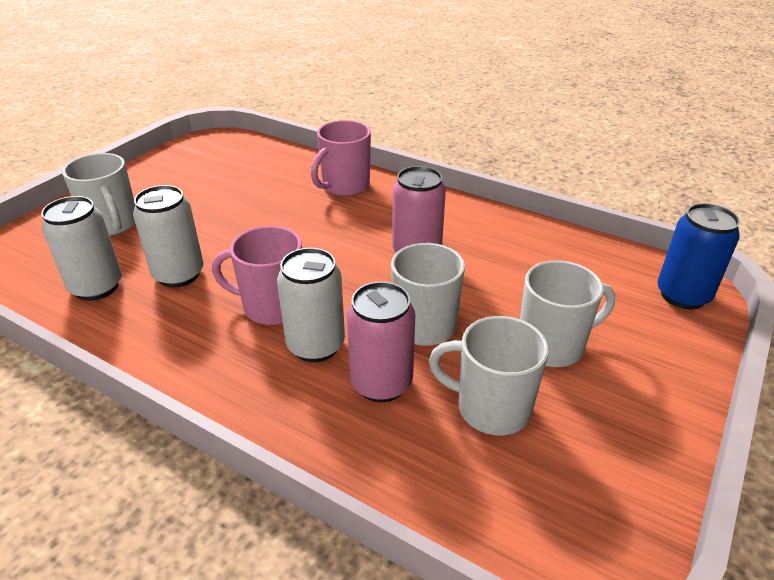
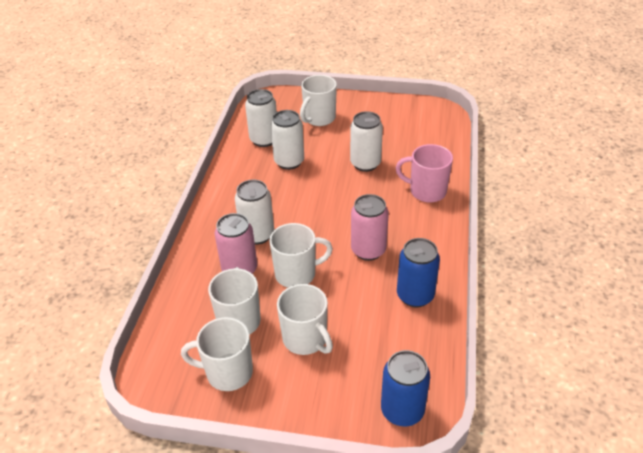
camera: 70 degrees right, 5 degrees up
(252, 213) = (365, 164): none -> white can
(272, 306) = (280, 206): pink mug -> none
(511, 240) = (415, 295): none -> blue can
(595, 445) = (228, 372): none -> white mug

